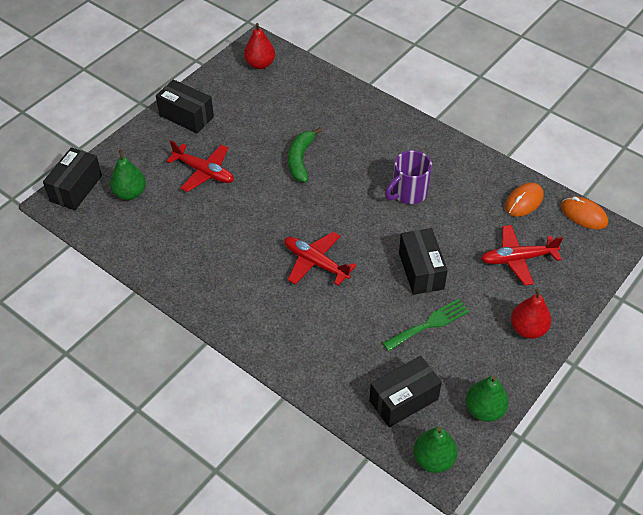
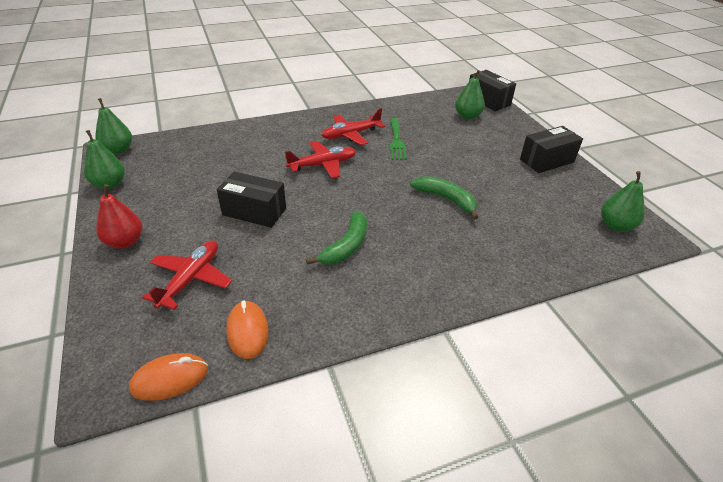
camera: 120 degrees right, 10 degrees down
(204, 172) = (467, 149): red plane -> red plane (351, 135)
(260, 64) = (615, 226): red pear -> green pear
(403, 400) = (169, 156): black box -> none
(408, 193) = (346, 246): purple mug -> green banana
(429, 324) = (204, 192): green fork -> green fork (396, 141)

